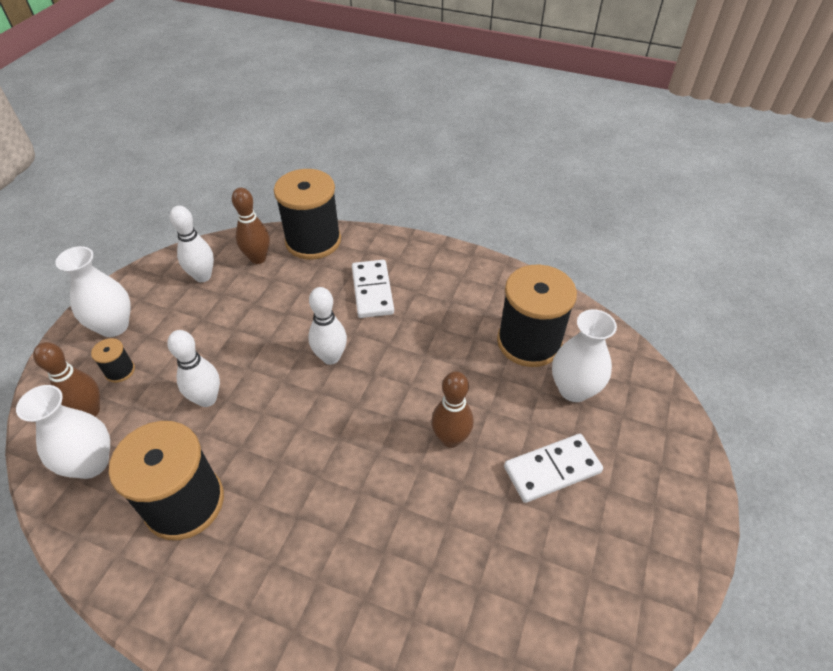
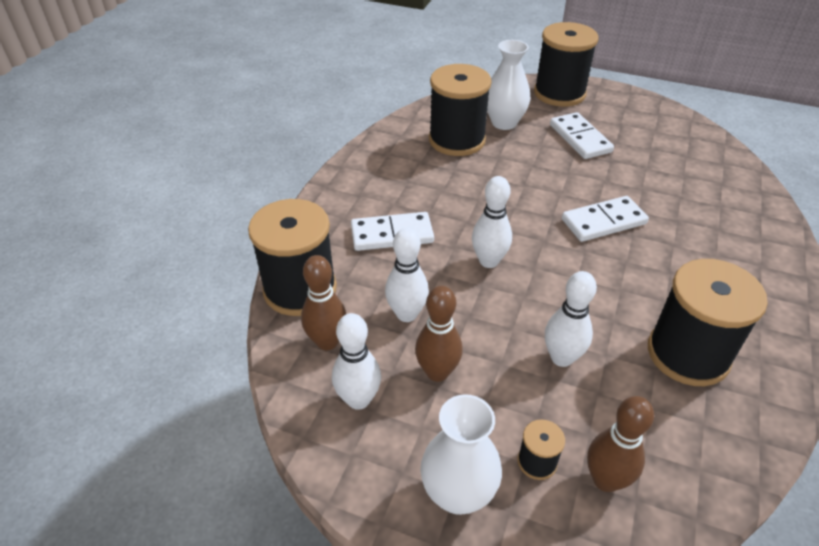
camera: 90 degrees left, 5 degrees down
(91, 463) = (675, 455): white vase -> none
(276, 301) = (407, 314): none -> white bowling pin
(383, 466) = (603, 222): none -> white domino
(451, 439) = (566, 185): brown bowling pin -> brown bowling pin (437, 372)
(666, 462) = (559, 93): none -> black spool

